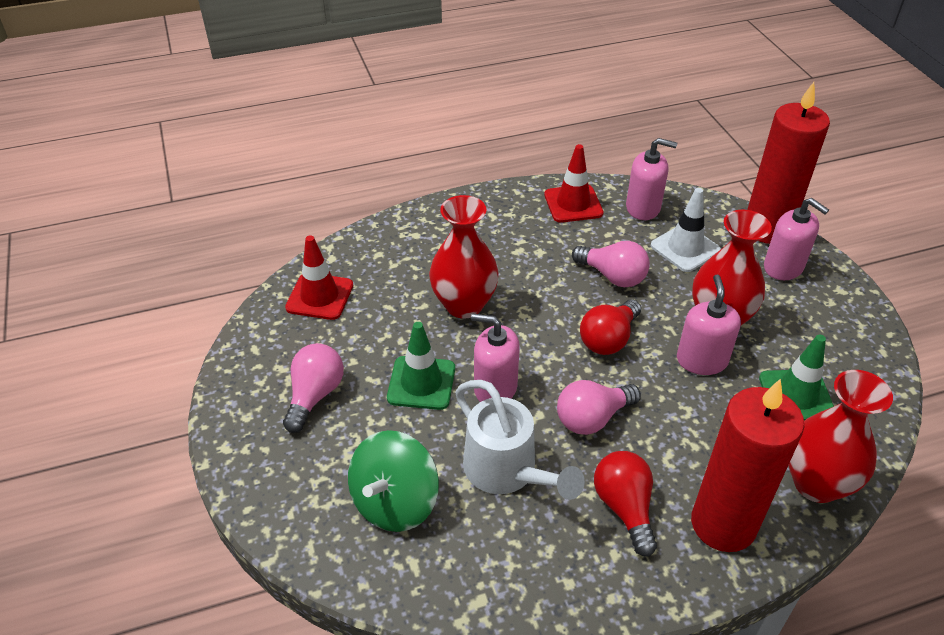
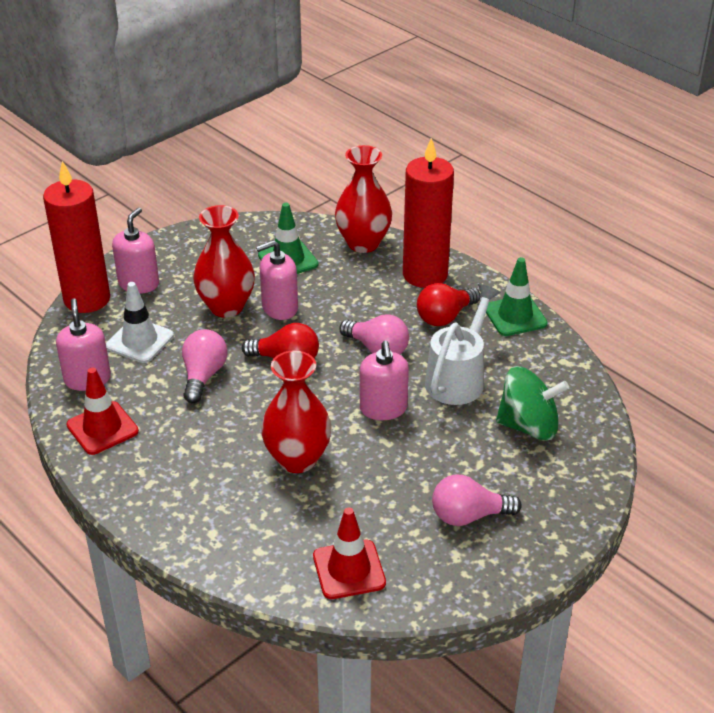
camera: 115 degrees left, 5 degrees down
(421, 383) = (408, 453): green traffic cone -> green traffic cone (515, 316)

